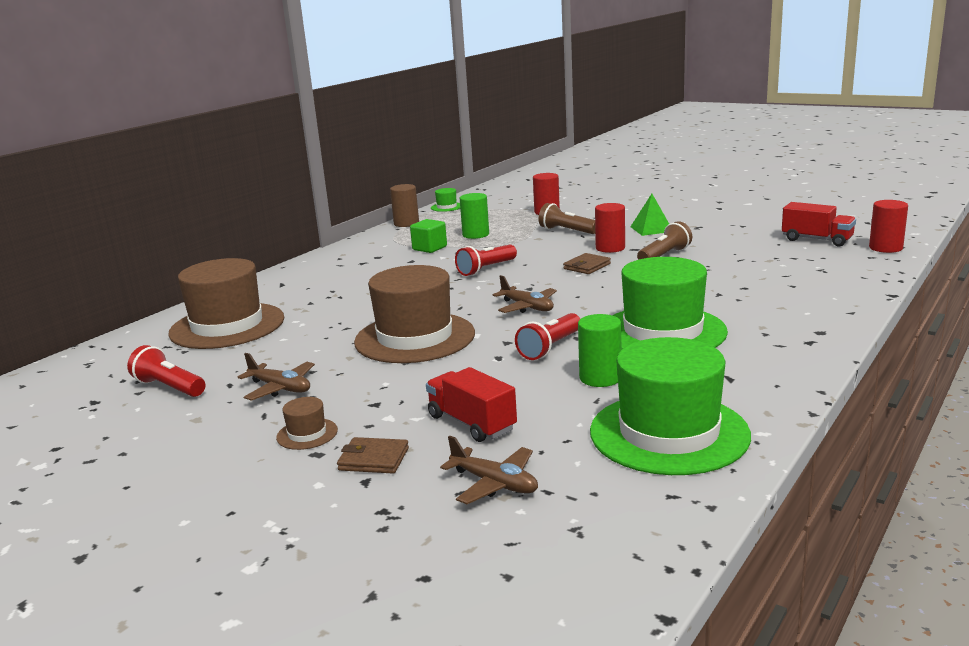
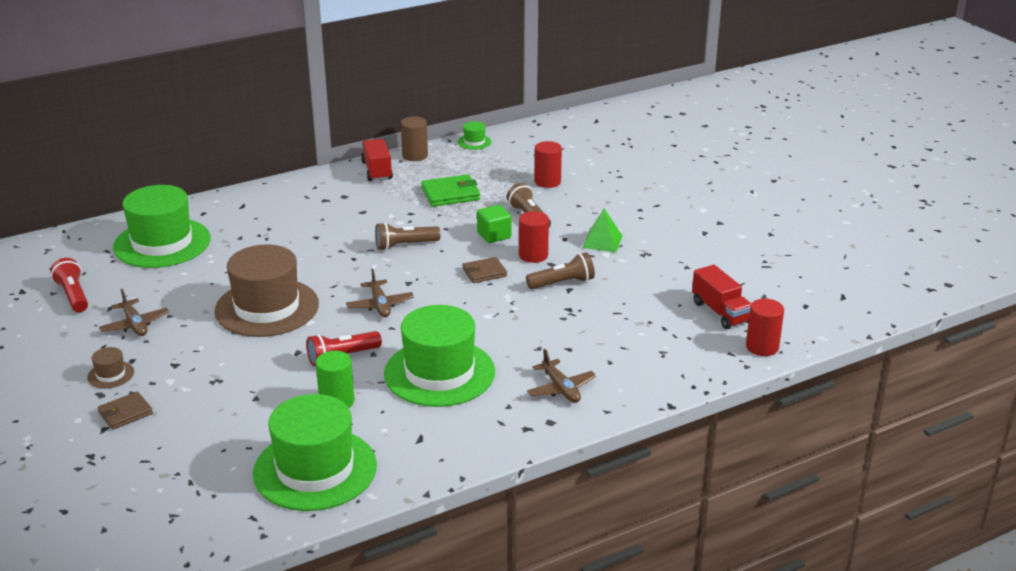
camera: 25 degrees right, 10 degrees up
(227, 326) = (162, 243): brown hat -> green hat
(373, 459) = (125, 413): brown wallet -> brown wallet turned 75 degrees counterclockwise
(429, 248) = (394, 199): green cube -> green cube (494, 235)
(471, 423) = (211, 408): red truck -> red truck (377, 171)
(475, 235) = (450, 194): green cylinder -> green wallet
(486, 269) = (405, 245): red flashlight -> brown flashlight
(494, 483) = (168, 463): brown plane -> brown plane (561, 388)

